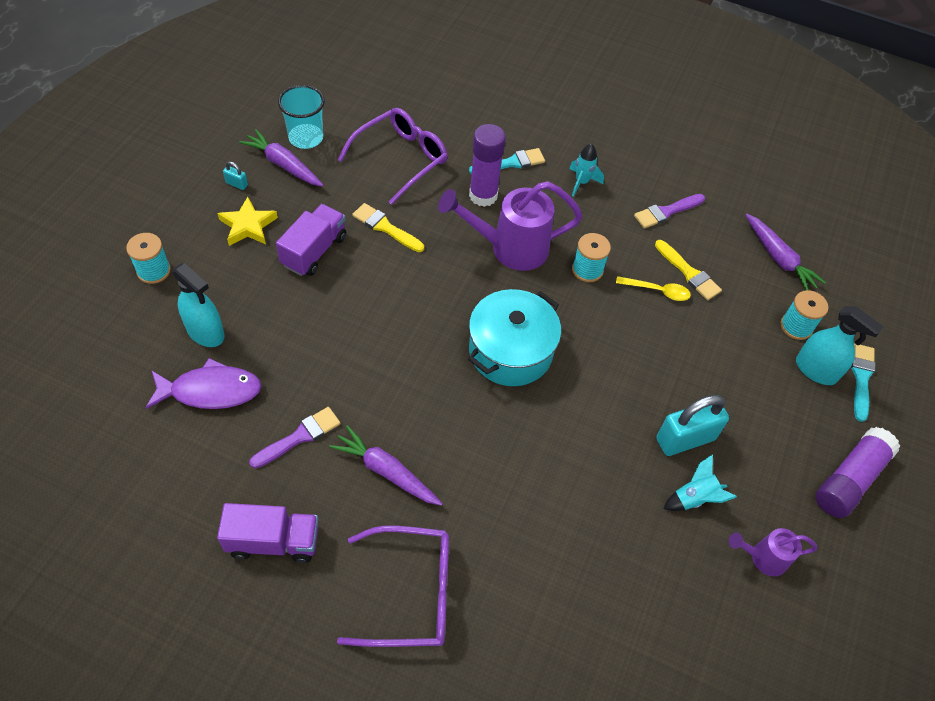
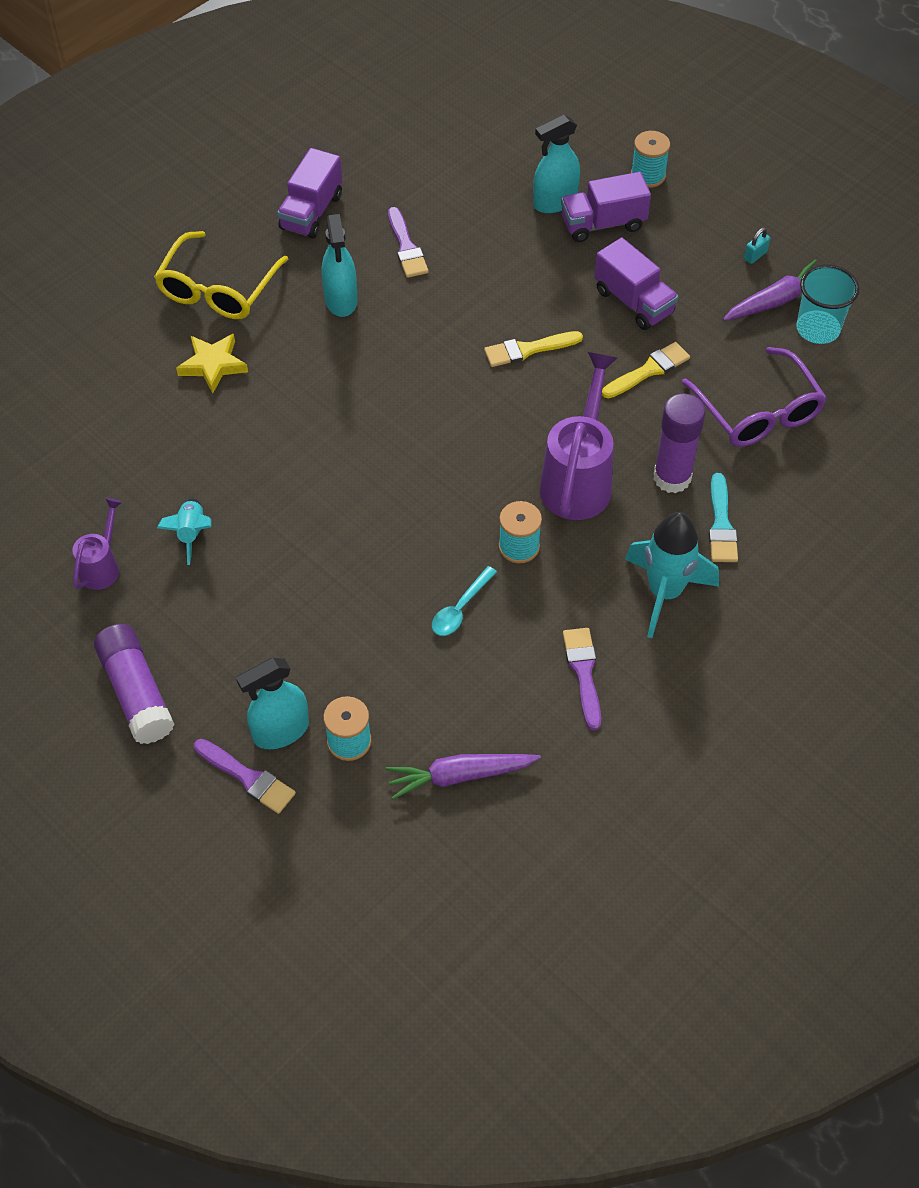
camera: 115 degrees right, 0 degrees up
(210, 391) = (484, 196): purple fish -> none
(226, 290) = (603, 224): none -> purple truck
(248, 226) = (688, 255): yellow star -> yellow star (213, 365)
(386, 471) = (341, 300): purple carrot -> turquoise spray bottle
(410, 593) = (218, 289): purple glasses -> yellow glasses
(510, 351) = (434, 435): turquoise pot -> none
(581, 182) = (664, 592): turquoise rocket -> turquoise rocket, size x1.81
(657, 291) = (460, 609): yellow spoon -> turquoise spoon
(685, 439) = (258, 554): turquoise padlock -> none
(689, 273) = (475, 655): yellow brush -> yellow brush (528, 350)
(861, 378) = (248, 778): turquoise brush -> purple brush

